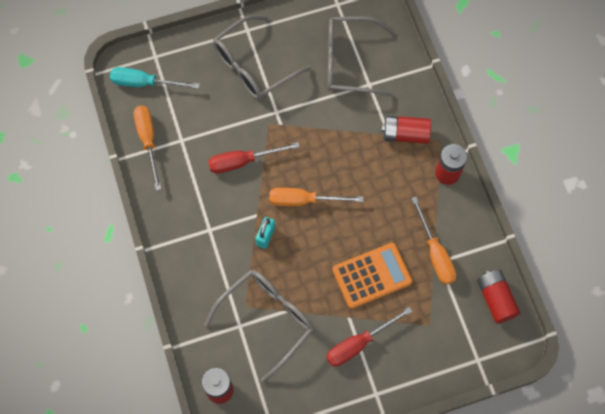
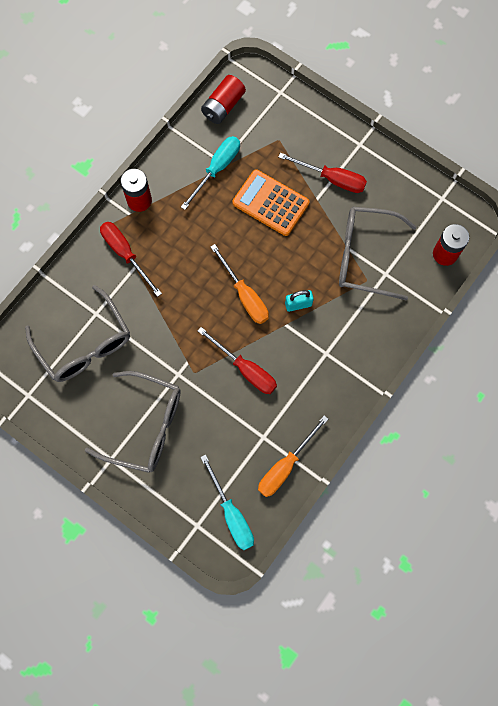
camera: 125 degrees left, 5 degrees up
(405, 134) = (125, 254): red battery -> red screwdriver
(435, 253) = (217, 169): orange screwdriver -> turquoise screwdriver

